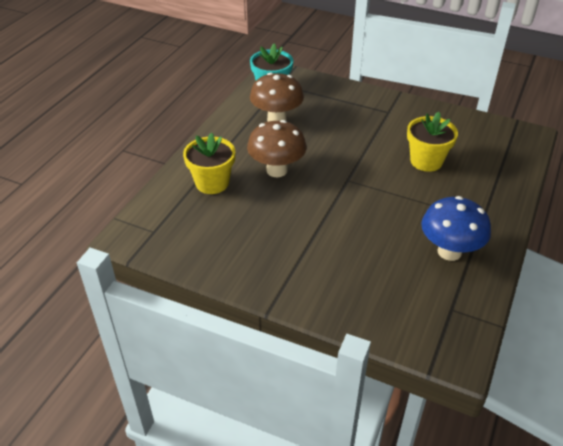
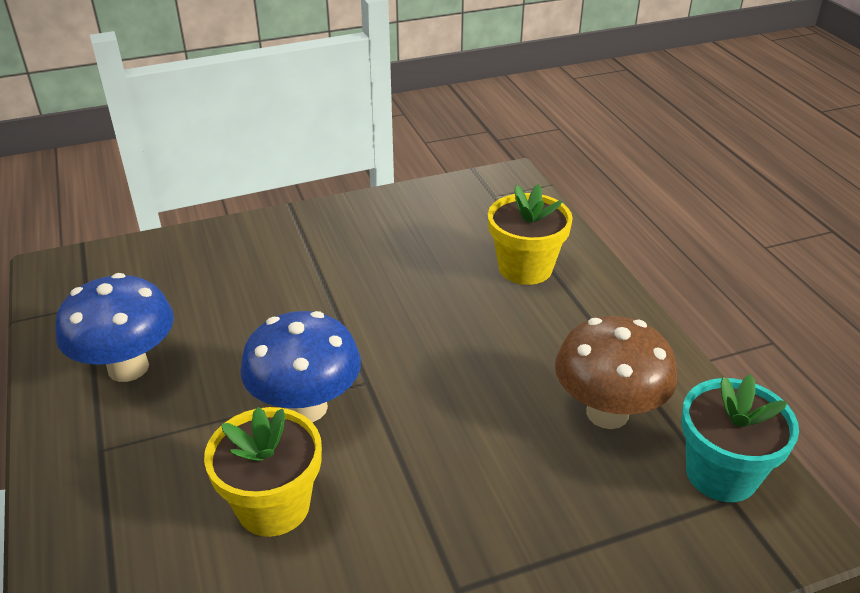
camera: 135 degrees right, 5 degrees down
(277, 170) = (478, 332): brown mushroom -> none
(382, 185) = (306, 407): none -> blue mushroom

